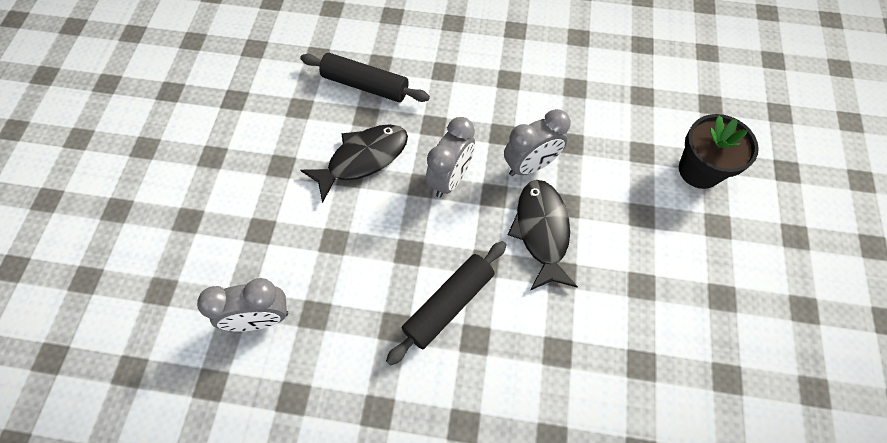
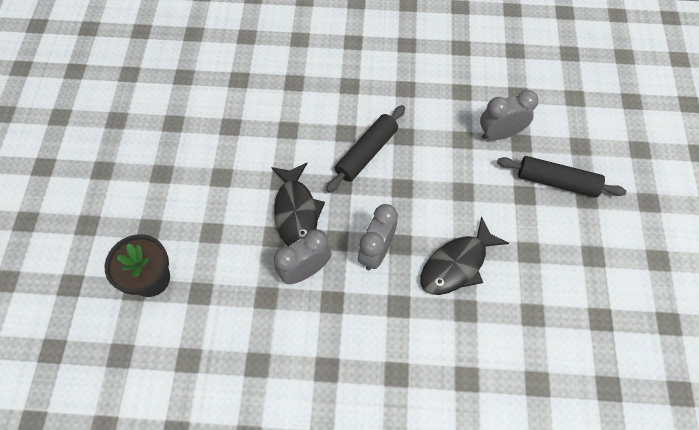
camera: 175 degrees right, 0 degrees up
(365, 85) = (474, 348): black rolling pin -> black rolling pin (556, 182)

